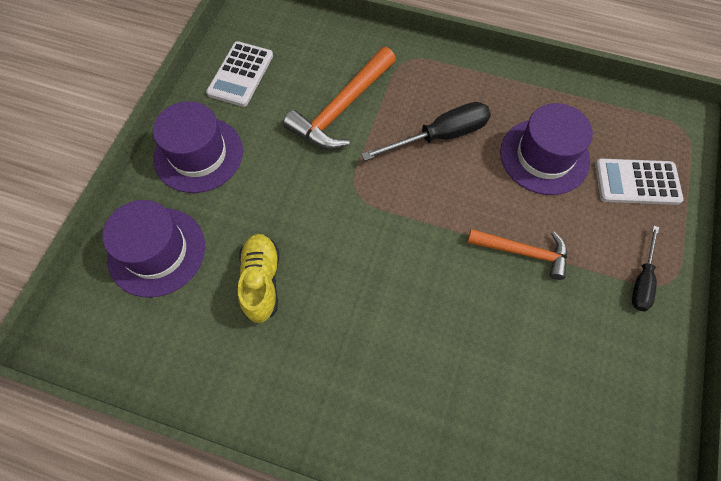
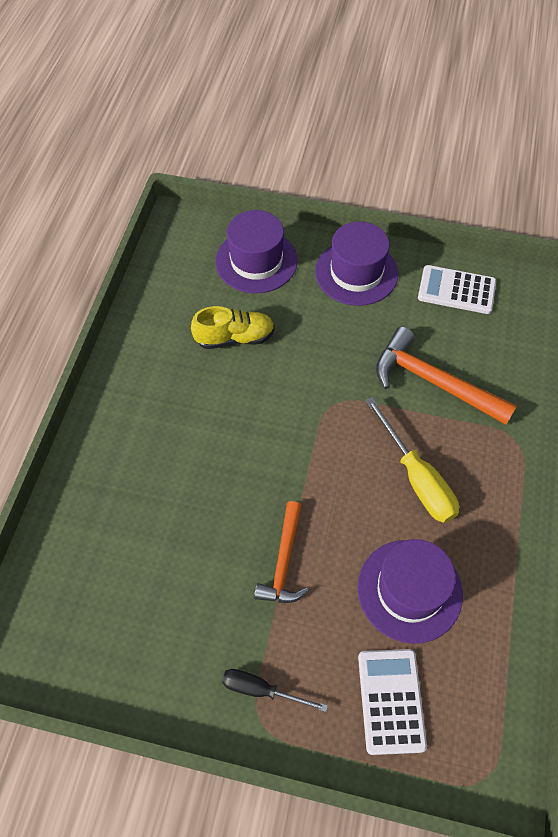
camera: 85 degrees right, 5 degrees down
(440, 136) = (416, 478): black screwdriver -> yellow screwdriver

